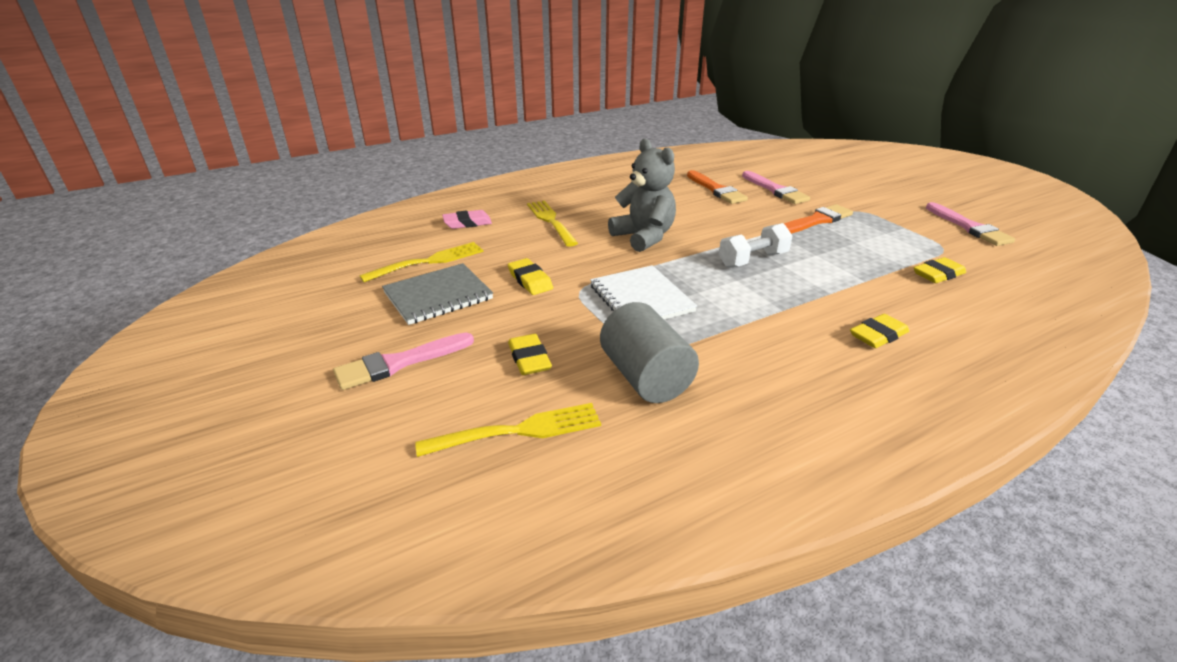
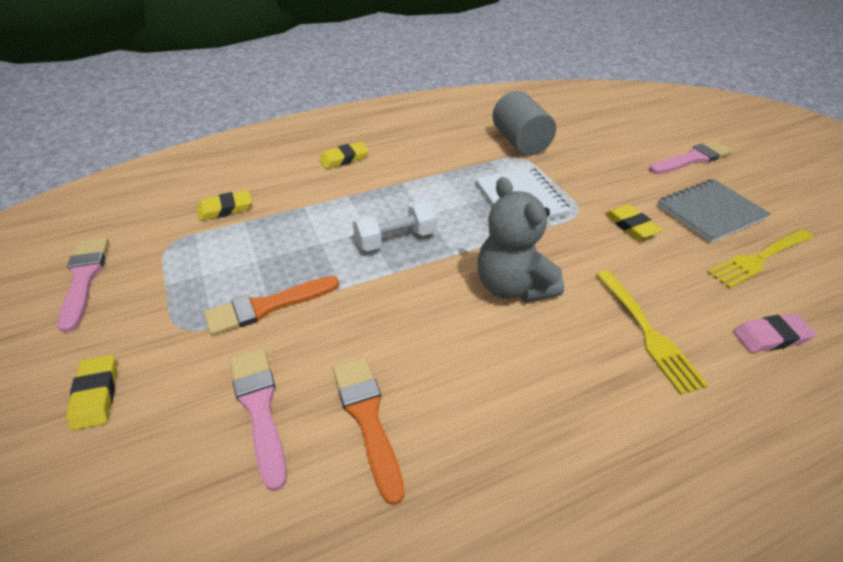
camera: 175 degrees left, 10 degrees up
(518, 431) = (592, 122): yellow fork -> none
(529, 358) = (601, 157): yellow eraser -> yellow eraser (96, 394)

